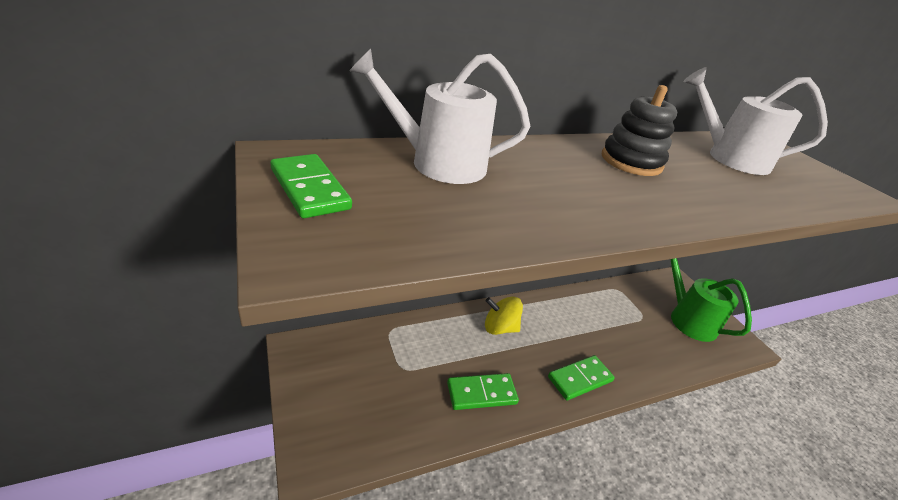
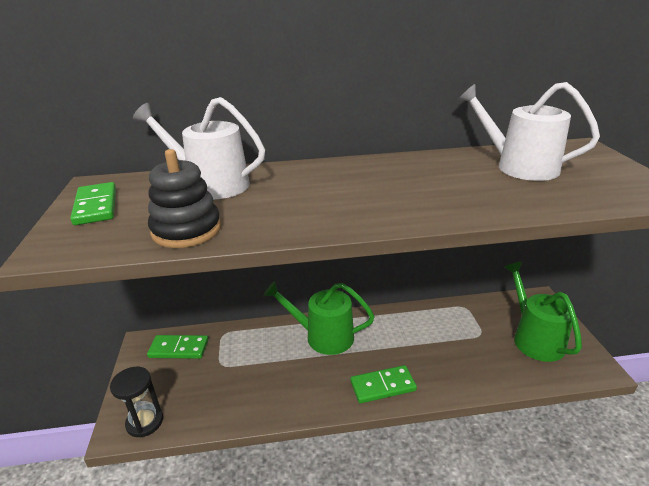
camera: 20 degrees right, 5 degrees down
(340, 450) = (145, 422): none -> black hourglass
(481, 393) = (281, 390): green domino -> green domino (178, 349)
(499, 328) = (323, 336): yellow spinning top -> green watering can
(631, 161) = (398, 175): black stacking toy -> black stacking toy (186, 230)

